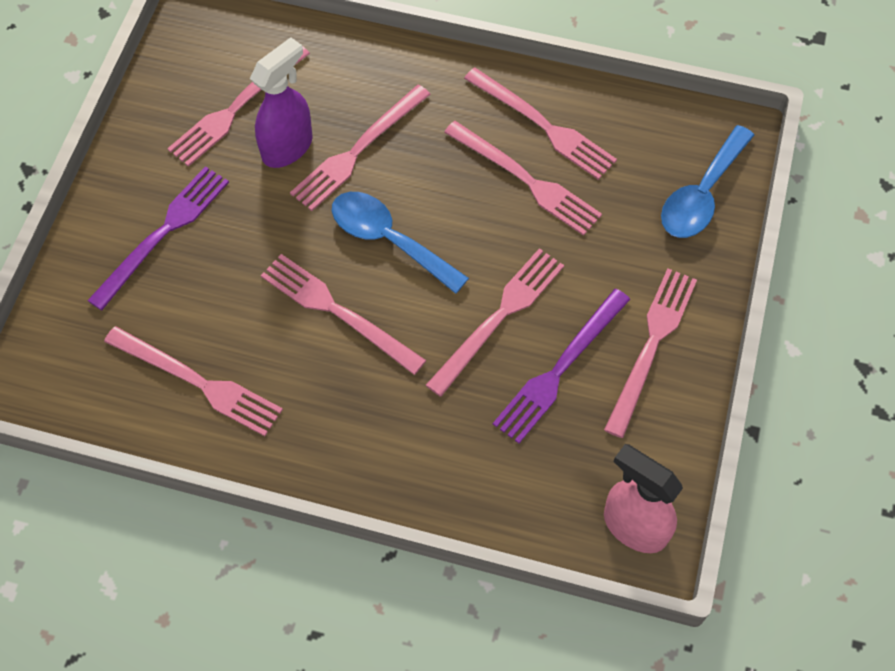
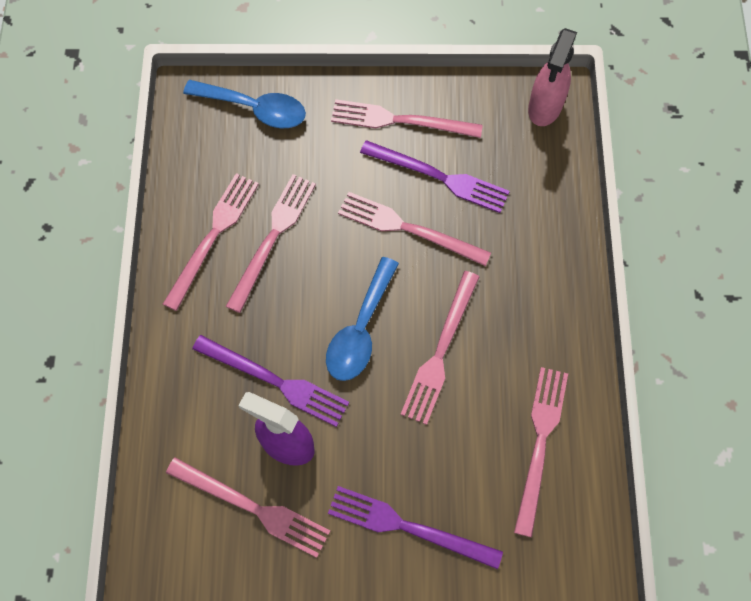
camera: 105 degrees left, 5 degrees up
(358, 150) = (275, 381): pink fork -> purple fork

